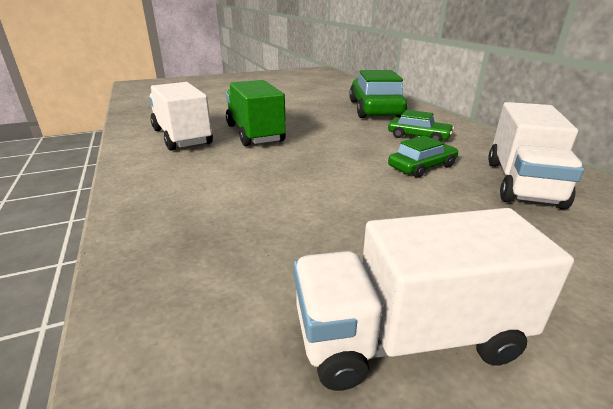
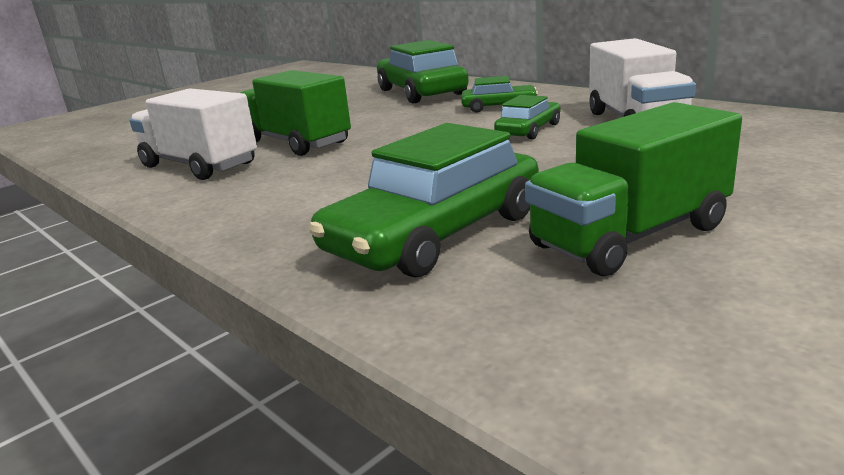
camera: 20 degrees left, 5 degrees down
(252, 260) = (435, 233): none -> green car
(408, 336) = (630, 236): white truck -> green truck

